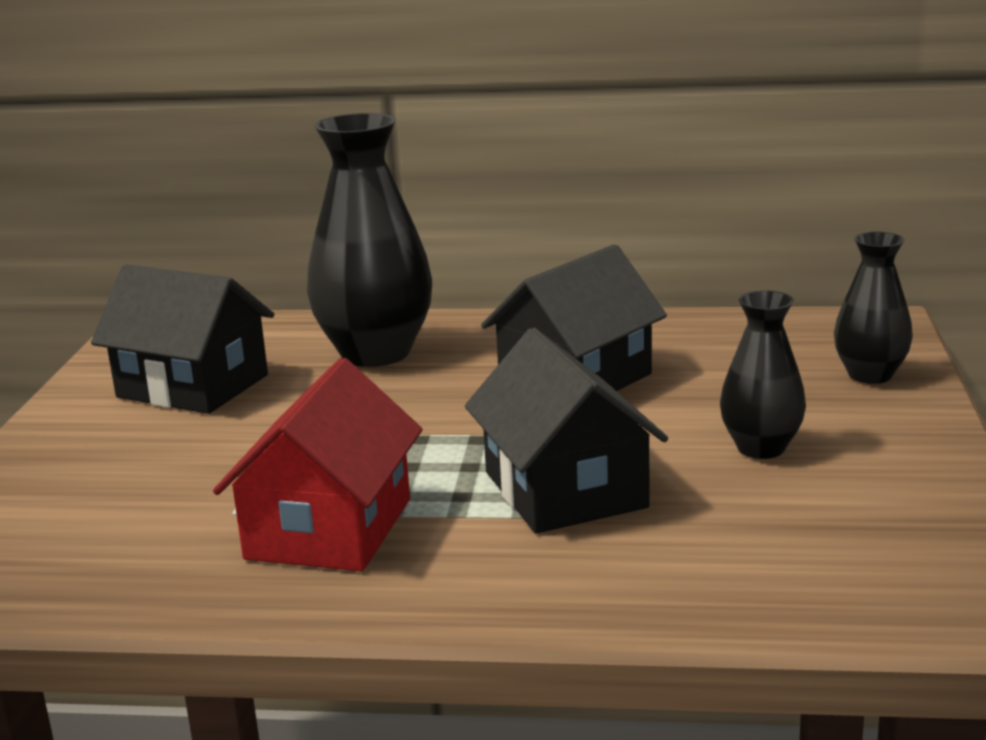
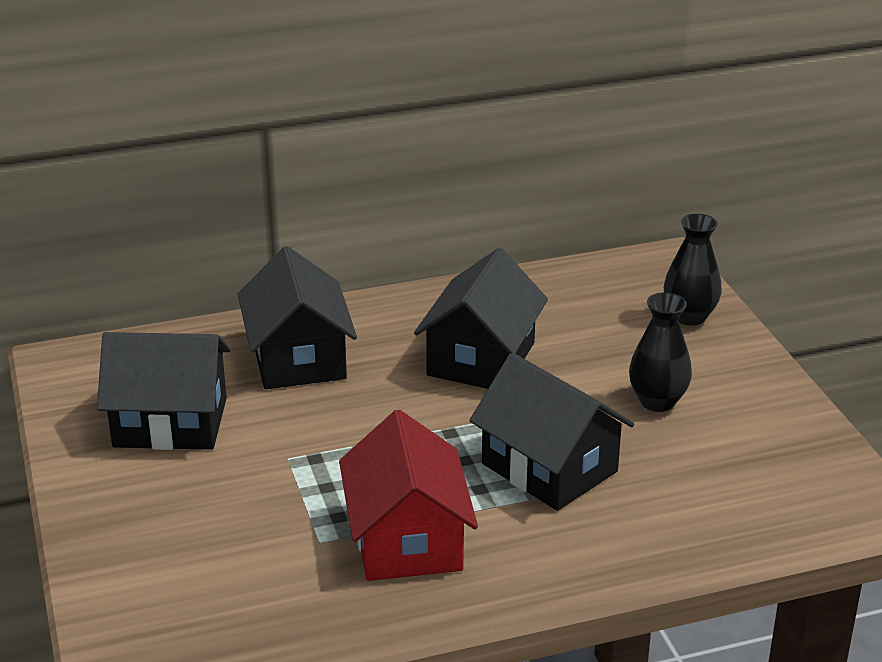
camera: 25 degrees left, 10 degrees up
(375, 353) = (298, 358): black vase -> black house

